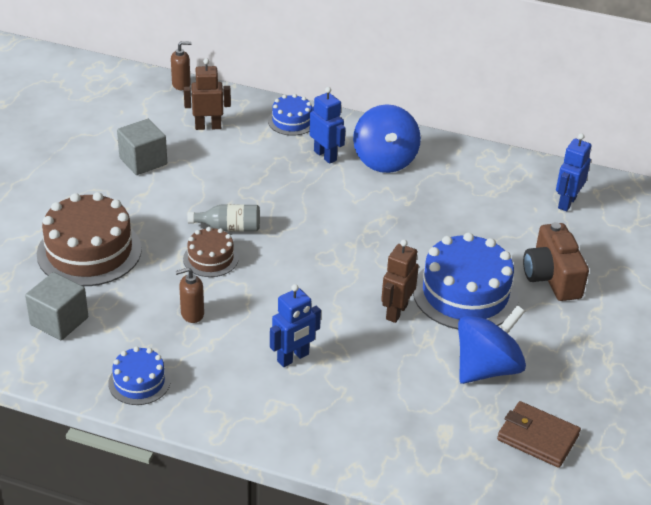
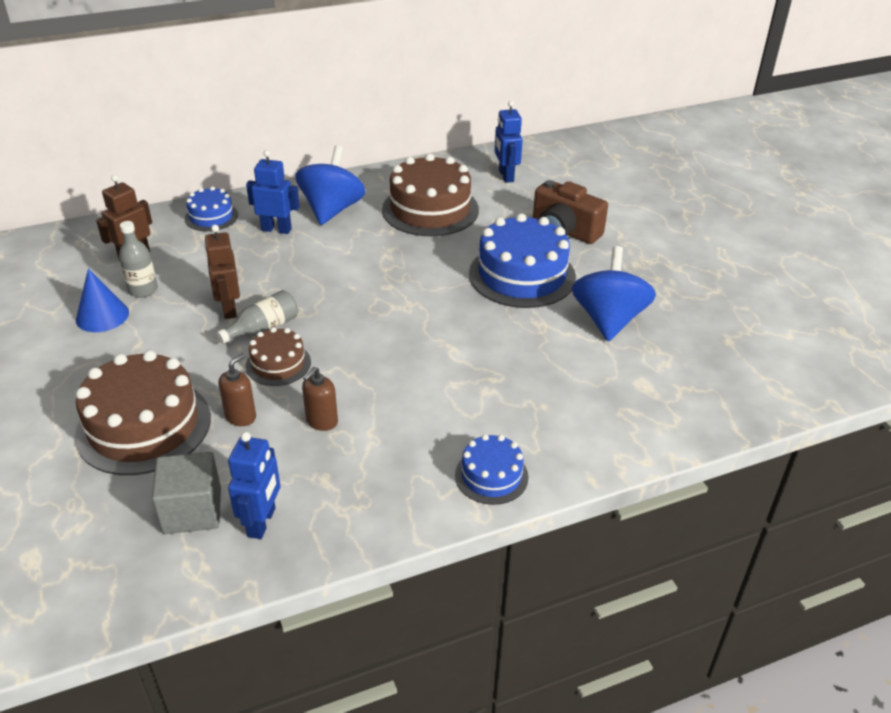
camera: 40 degrees left, 0 degrees up
(139, 382) = (348, 514): blue cake -> blue cake (491, 476)
(143, 161) = (102, 316): grey cube -> blue cone
(181, 84) = (61, 233): brown soap dispenser -> brown soap dispenser (241, 416)
(186, 156) = (143, 290): none -> grey bottle
(293, 358) = (458, 403): blue robot -> blue robot (262, 522)
(384, 160) = (332, 210): blue spinning top -> blue spinning top turned 120 degrees counterclockwise
(396, 312) = (490, 317): brown robot -> brown robot (229, 309)
(462, 199) = (430, 209): none -> brown cake
(538, 437) = (706, 347): brown wallet -> none

